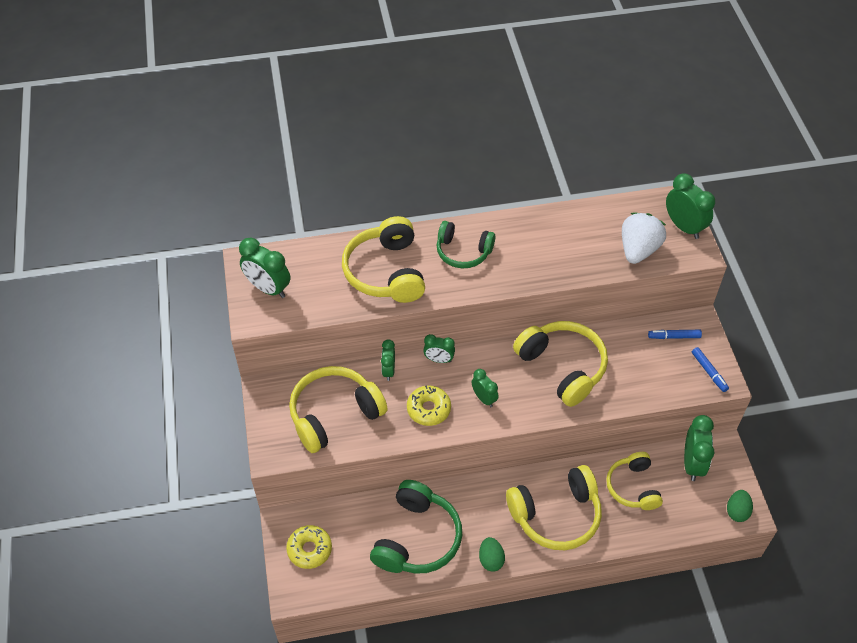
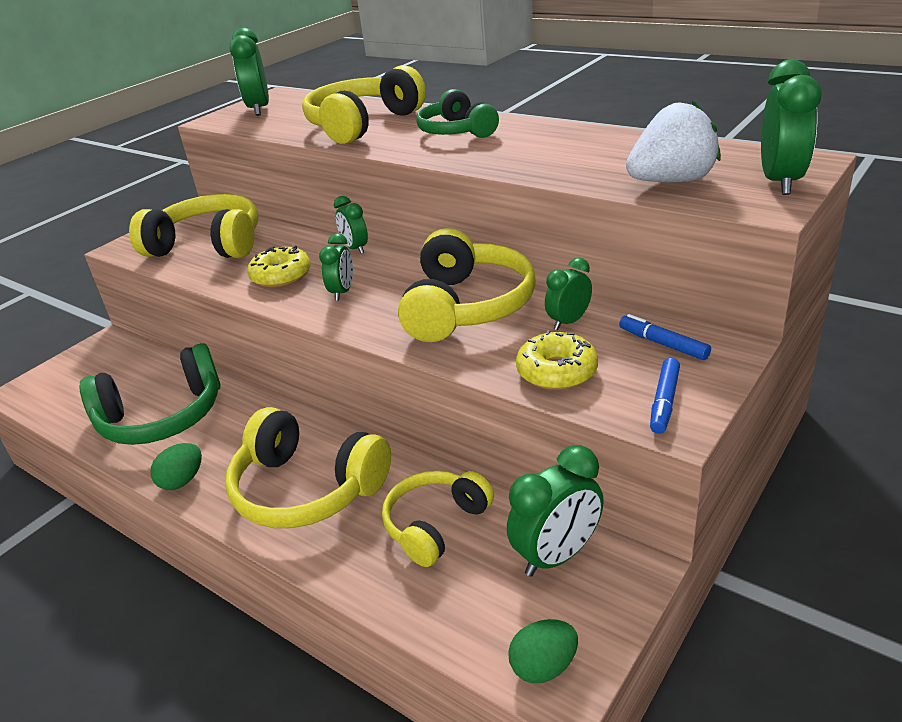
camera: 50 degrees right, 20 degrees down
(309, 549) = (85, 370): yellow donut -> yellow donut (557, 371)
(388, 370) = (301, 237): green clock -> green clock (568, 322)

